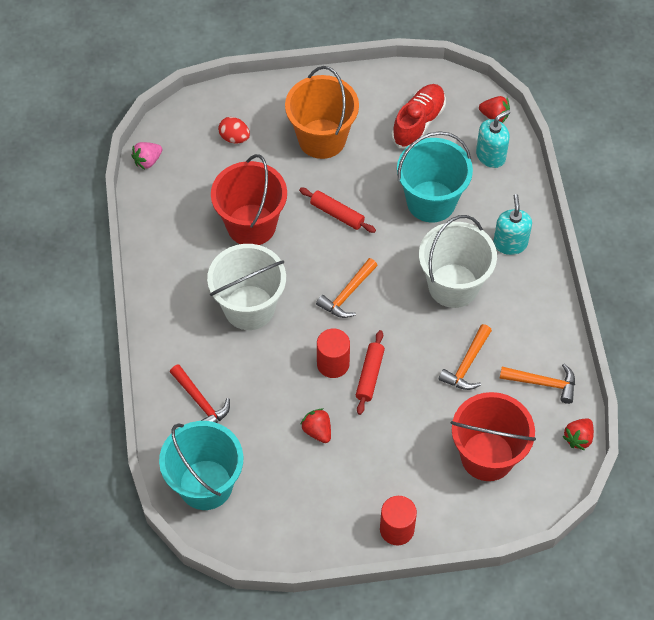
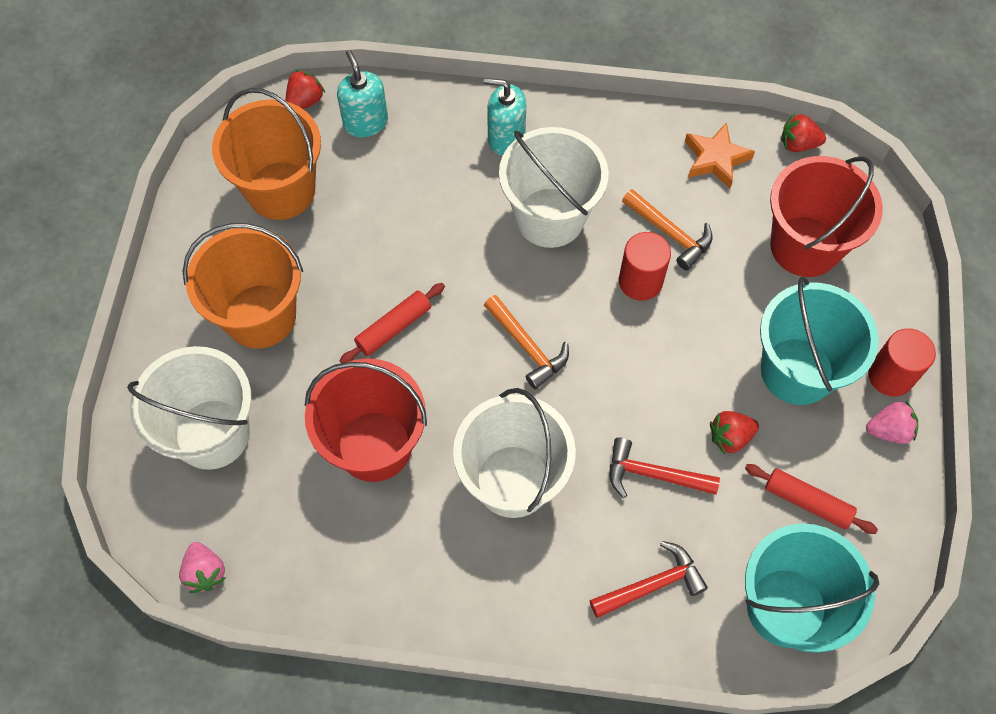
camera: 75 degrees left, 5 degrees up
(234, 138) = (212, 434): red egg -> white bucket
(276, 388) = (653, 475): none -> red hammer
(333, 364) = (631, 392): red cylinder -> red cylinder (640, 281)
(352, 533) = (889, 430): none -> pink strawberry
(369, 375) = (660, 351): red rolling pin -> red rolling pin (807, 502)
(418, 123) = (281, 190): red shoe -> orange bucket
(431, 201) = (412, 209): turquoise bucket -> turquoise bucket (797, 371)
(543, 383) = (715, 159): orange hammer -> orange star
(578, 438) = (798, 144): red strawberry -> red strawberry turned 135 degrees clockwise

